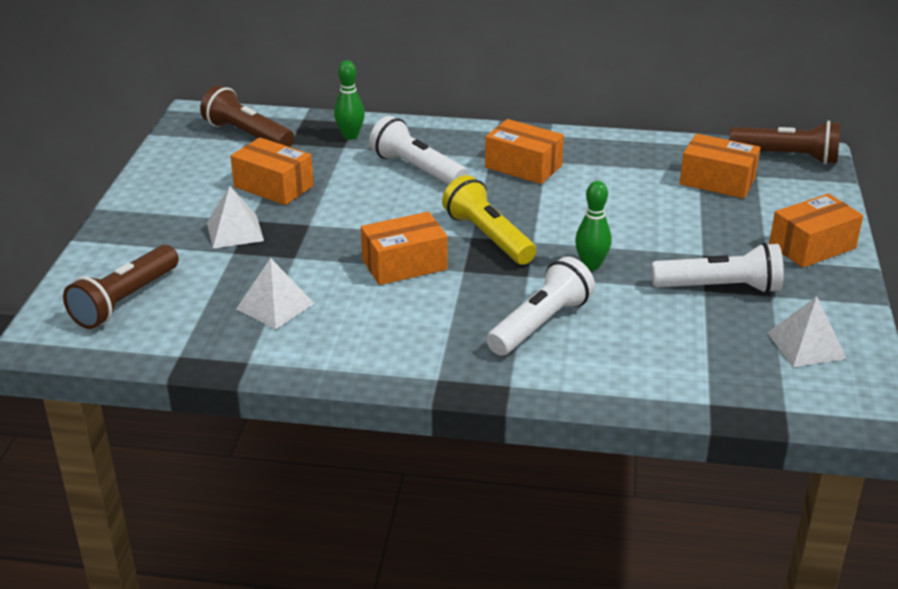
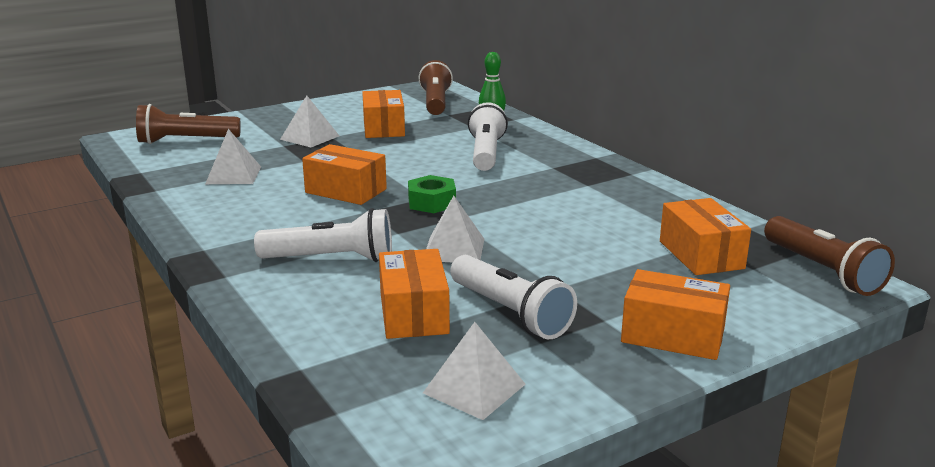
camera: 50 degrees right, 10 degrees down
(488, 237) = (432, 202): yellow flashlight -> green nut
(523, 166) = (561, 180): orange box -> orange box (413, 313)
(591, 265) = (454, 249): green bowling pin -> white pyramid

